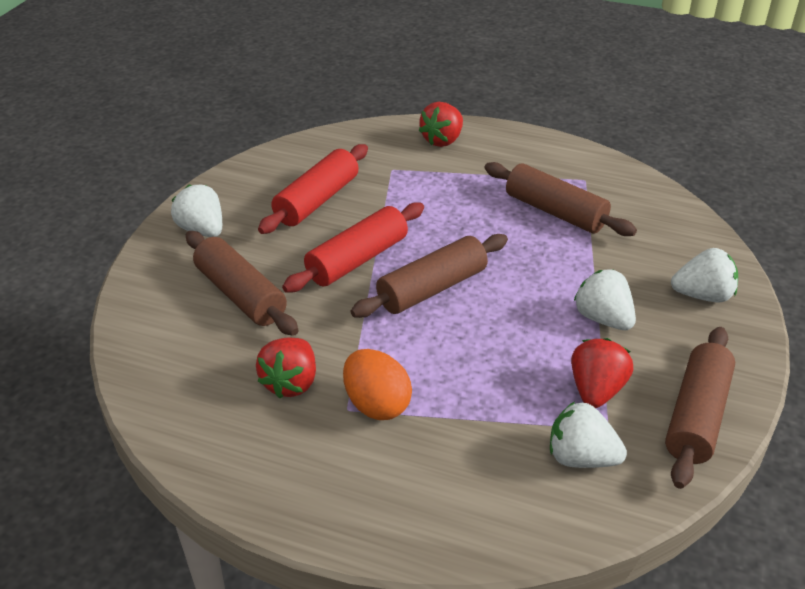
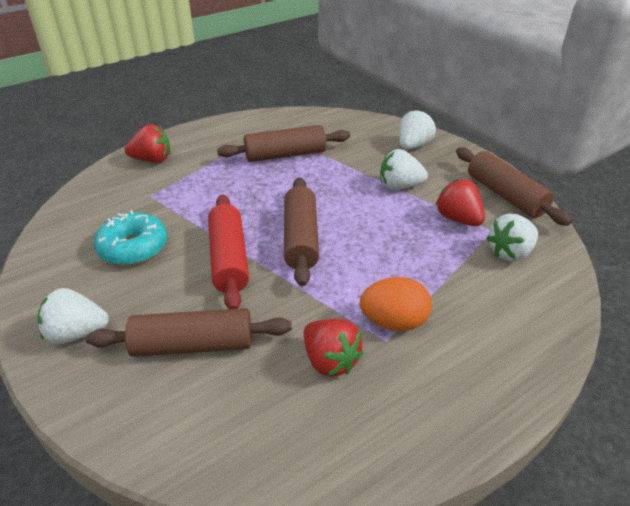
camera: 55 degrees left, 0 degrees up
(317, 200) = (133, 247): red rolling pin -> turquoise donut
(442, 140) = (152, 160): red strawberry -> red strawberry turned 75 degrees counterclockwise

